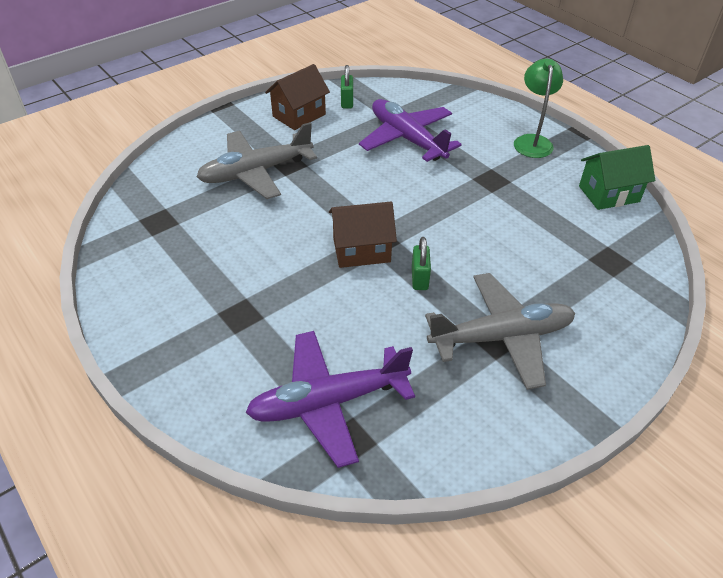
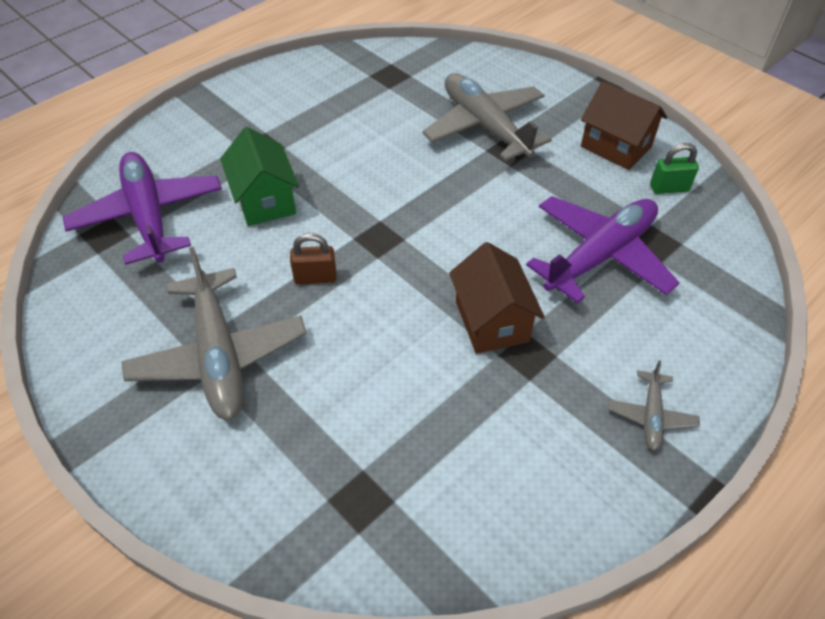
camera: 85 degrees right, 5 degrees up
(361, 250) = (360, 224): brown house -> brown house (491, 321)
(419, 278) = (315, 278): green padlock -> brown padlock
(532, 141) = (651, 416): green lamp -> grey plane
(608, 194) = (528, 522): green house -> green house (265, 200)

